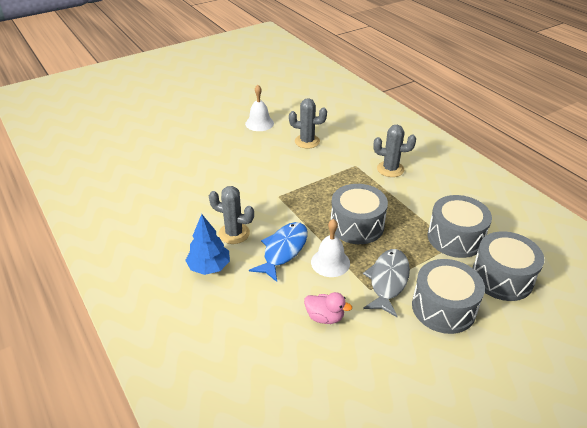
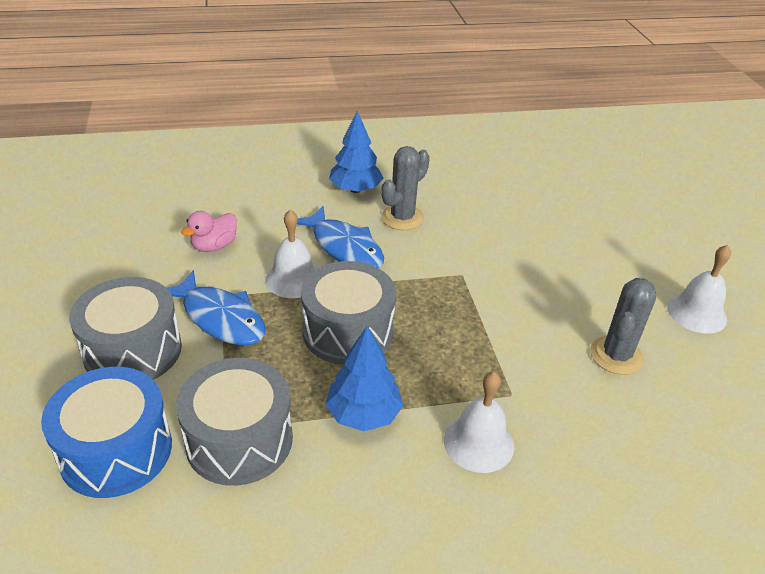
camera: 110 degrees right, 0 degrees up
(388, 281) = (220, 318): grey fish -> blue fish
(390, 169) = (478, 443): grey cactus -> white bell
(405, 204) = (363, 414): none -> blue tree
(502, 277) = (116, 450): grey drum -> blue drum

